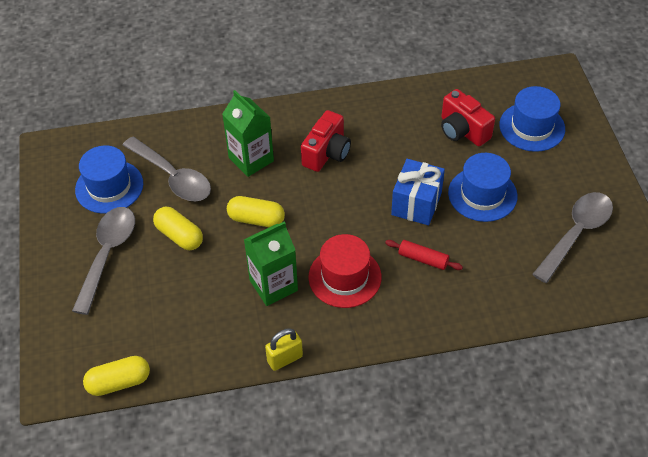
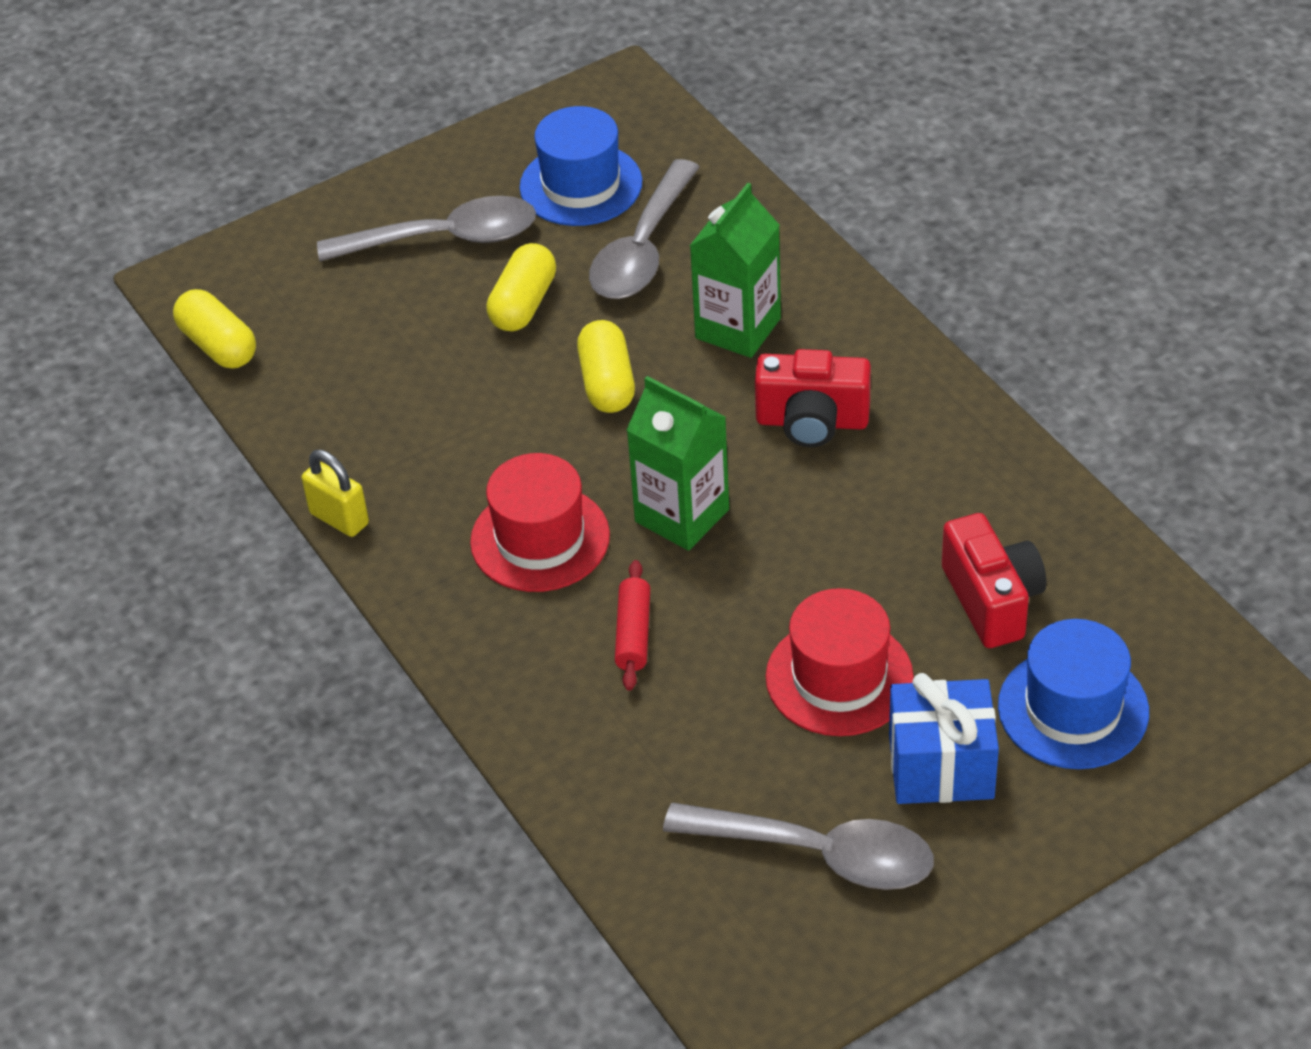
camera: 70 degrees right, 5 degrees down
(273, 285) = (478, 454): green carton -> green carton (682, 515)
(416, 204) = (760, 585): blue gift -> blue gift (941, 767)
(462, 130) = (992, 600): red camera -> red camera turned 135 degrees clockwise
(482, 194) = (839, 677): blue hat -> red hat

